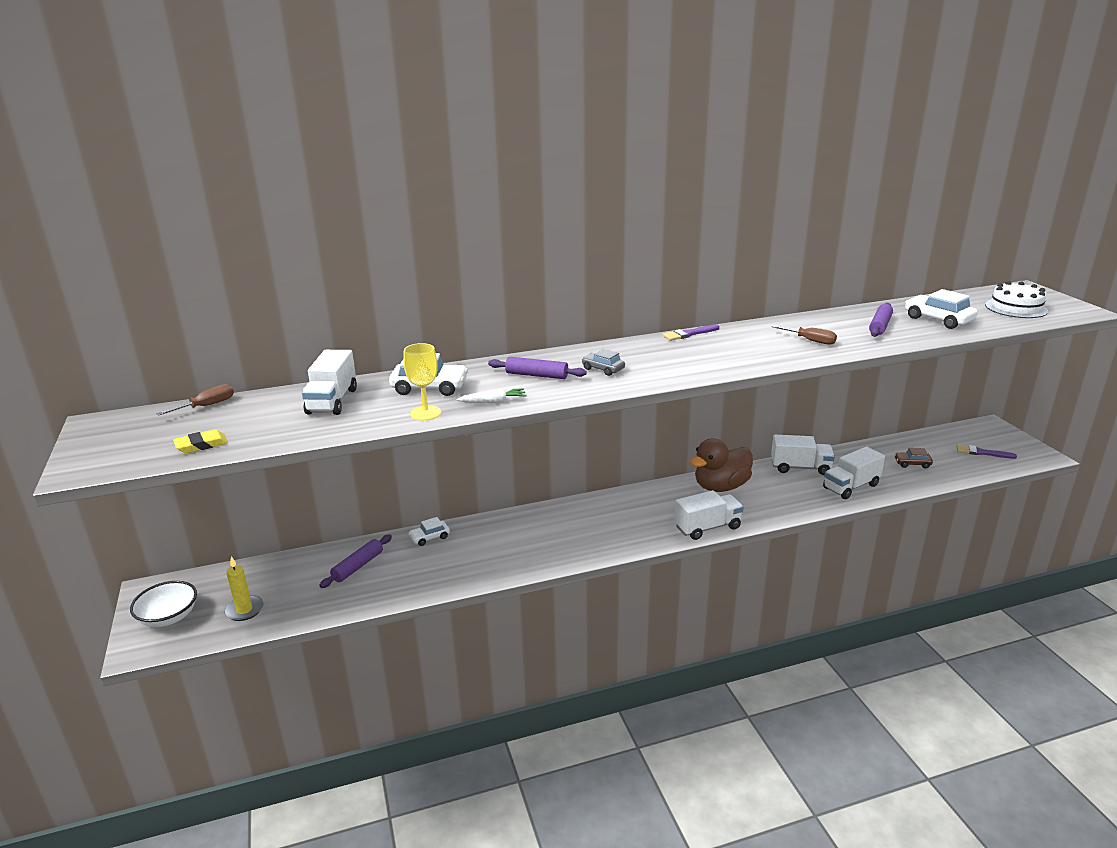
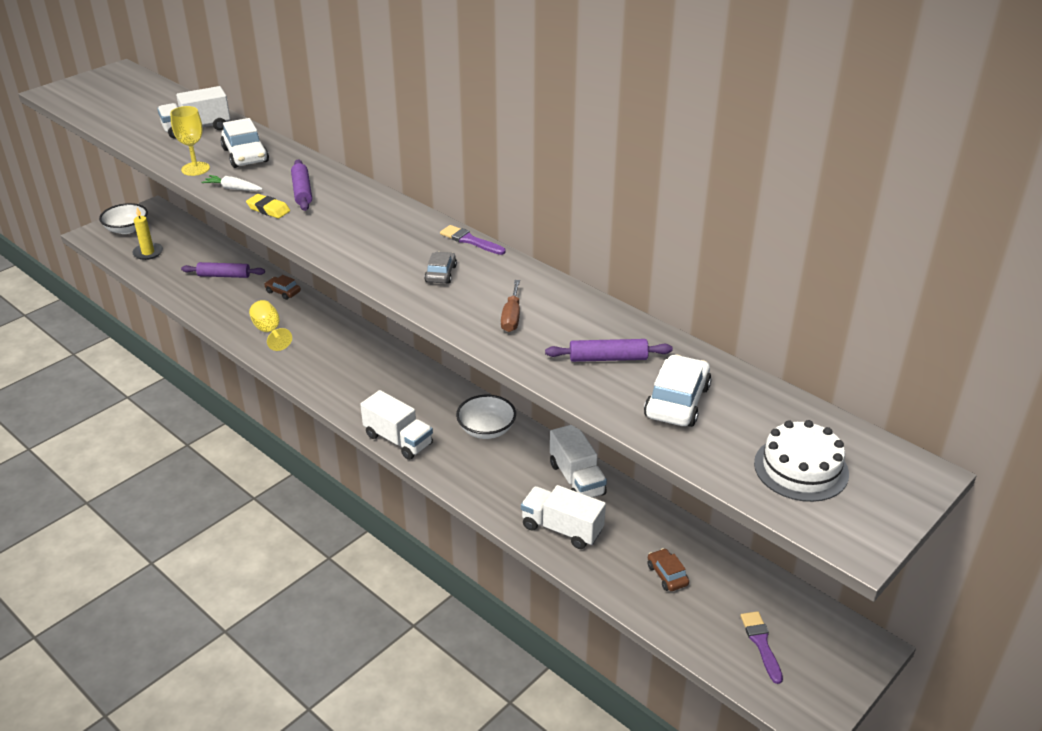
camera: 60 degrees right, 10 degrees up
(201, 445) = (102, 112): yellow eraser -> yellow eraser (268, 209)
(207, 406) = (164, 91): brown screwdriver -> none
(430, 537) = (283, 292): white car -> brown car
(489, 559) = (269, 331): none -> yellow goblet
(493, 402) = (233, 189): white carrot -> white carrot turned 150 degrees clockwise
(603, 369) = (338, 218): grey car -> grey car (441, 274)
(721, 487) = (486, 429): brown duck -> white bowl

